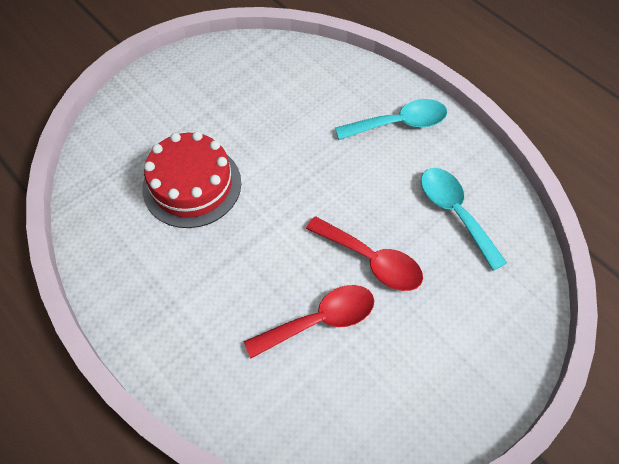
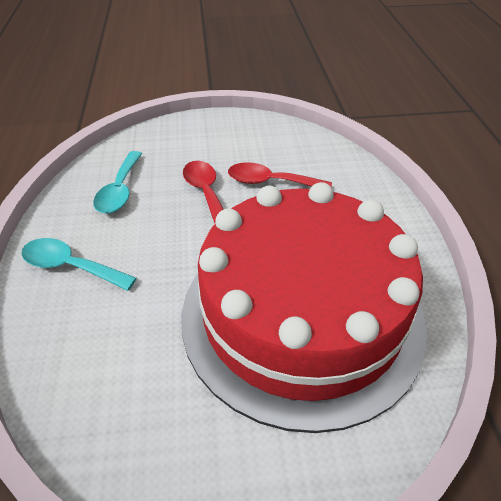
camera: 145 degrees left, 15 degrees down
(192, 185) = (302, 315): red cake -> red cake, size x2.16

